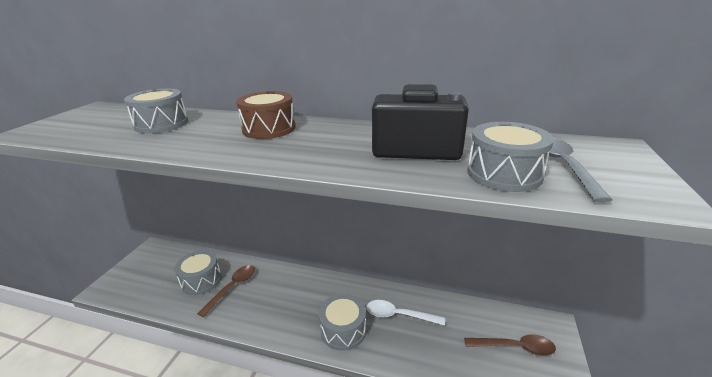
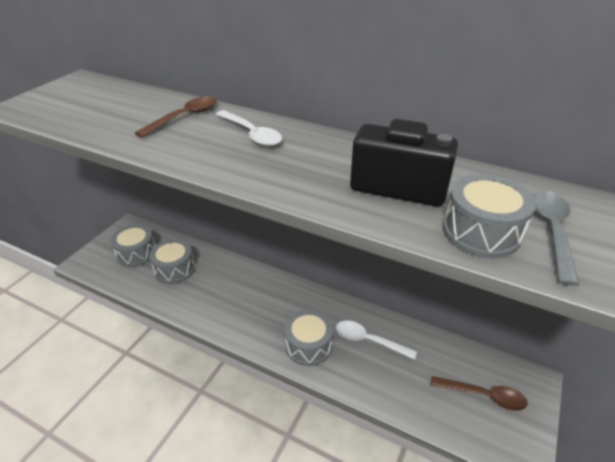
camera: 10 degrees right, 10 degrees up
(162, 124) = (144, 113): grey drum -> grey drum (136, 253)
(232, 288) = (204, 282): brown spoon -> brown spoon (184, 117)
(269, 129) = (251, 134): brown drum -> white spoon

